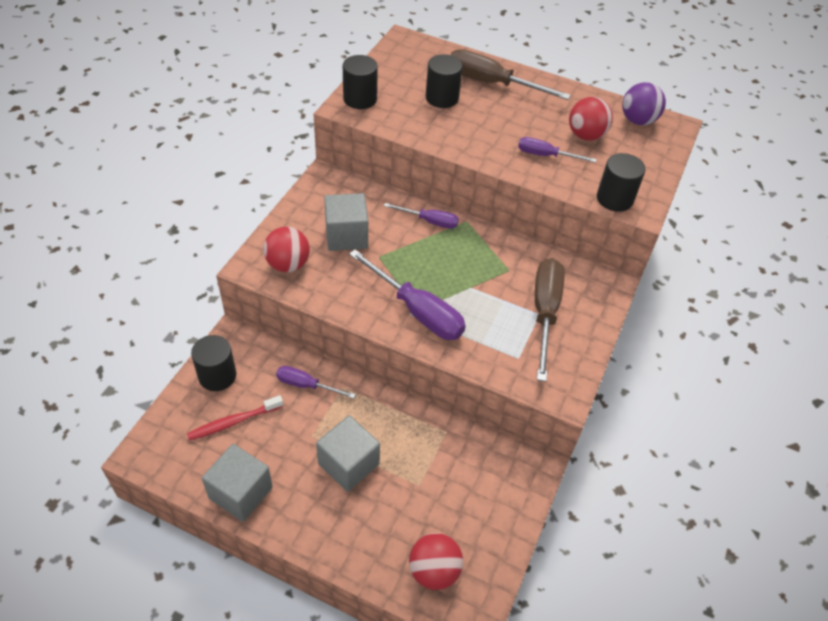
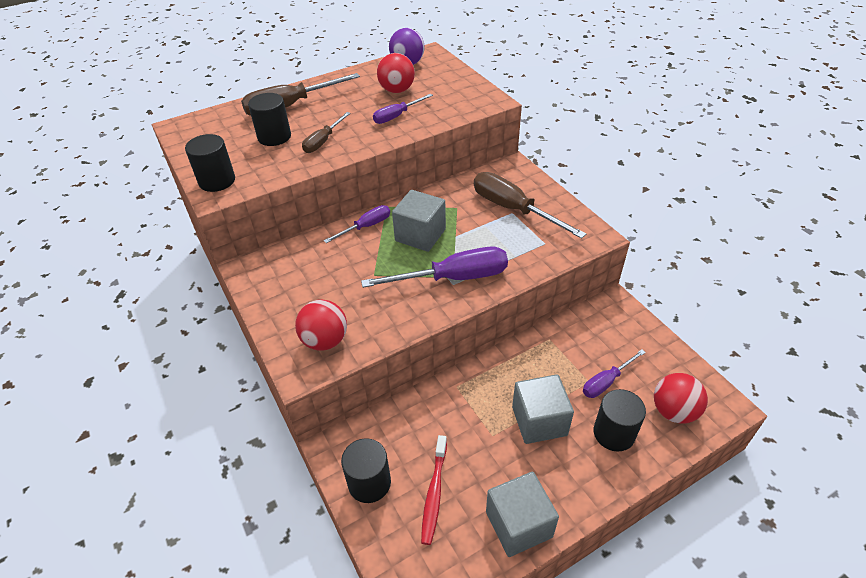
camera: 50 degrees left, 5 degrees down
(306, 385) = (435, 413): purple screwdriver -> purple screwdriver (606, 382)
(346, 236) = (331, 285): grey cube -> grey cube (420, 235)
(463, 129) = (323, 141): none -> brown screwdriver
(614, 199) = (471, 106): black cylinder -> black cylinder (614, 433)

